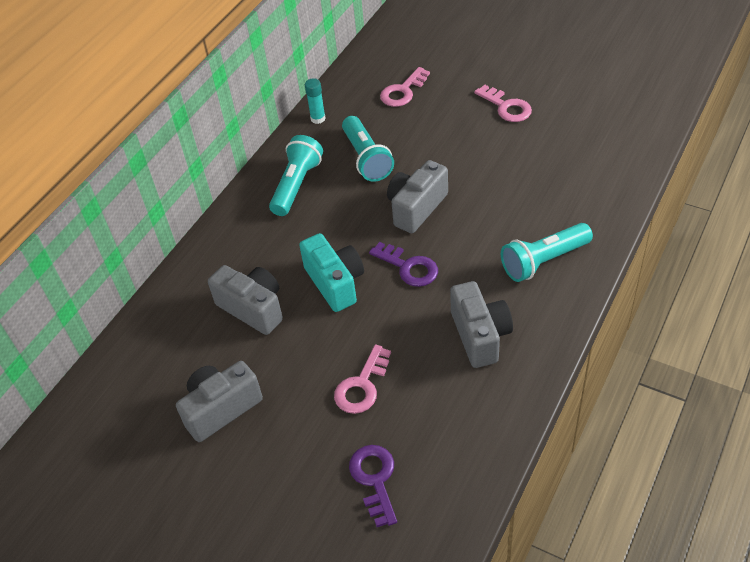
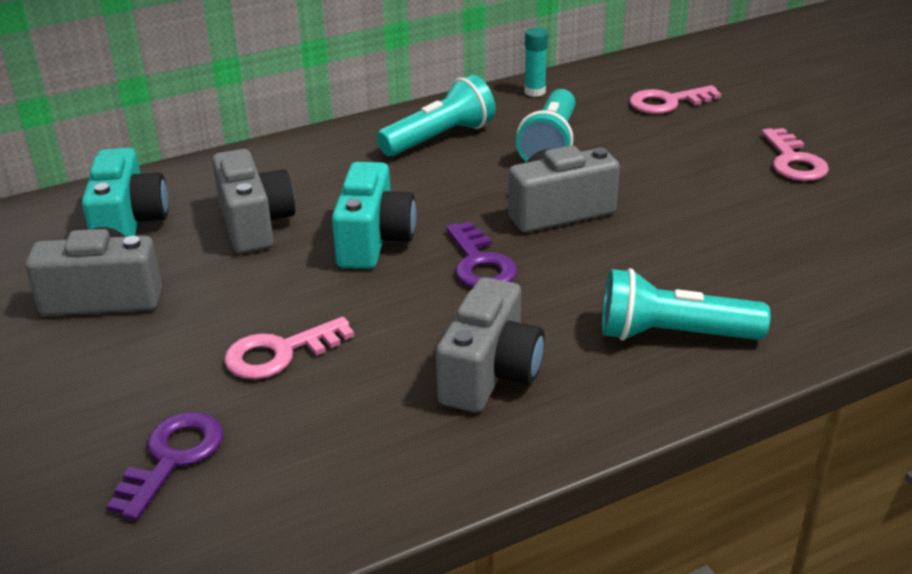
camera: 30 degrees right, 15 degrees down
(174, 350) = (129, 223): none -> turquoise camera

